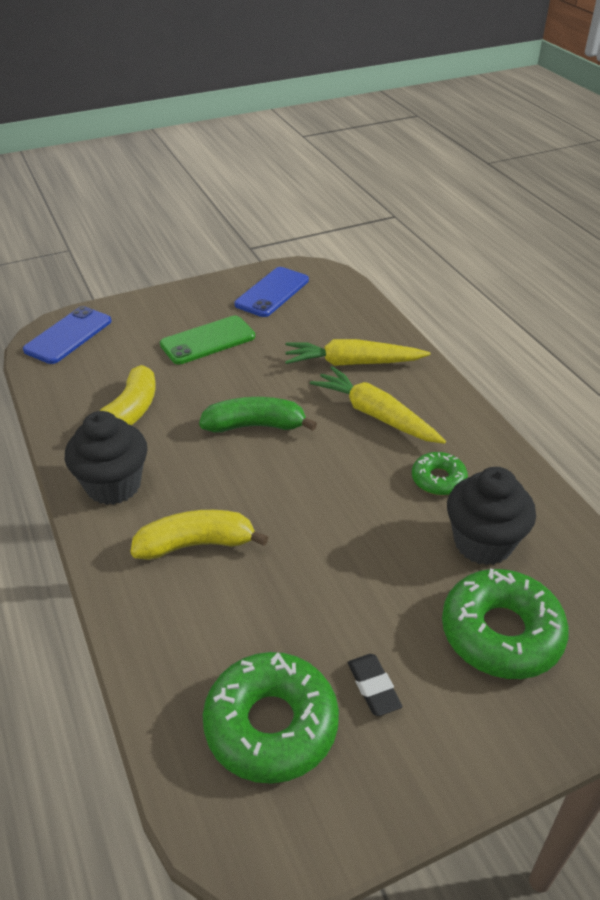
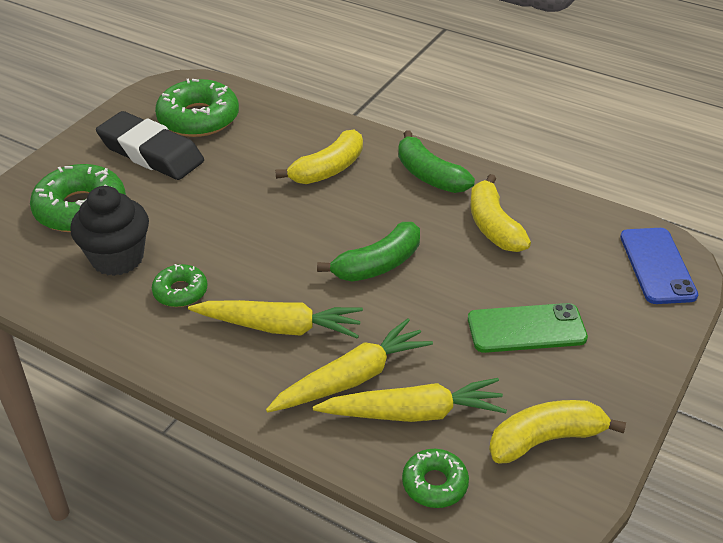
camera: 145 degrees right, 0 degrees up
(113, 485) = (429, 175): black cupcake -> green banana
(208, 340) = (526, 329): green phone -> green phone turned 60 degrees clockwise
(272, 292) = (546, 439): blue phone -> yellow banana
(332, 331) = (414, 413): none -> yellow carrot
(354, 300) = (434, 484): none -> green donut
(373, 687) = (151, 153): black eraser -> black eraser, size x2.24

